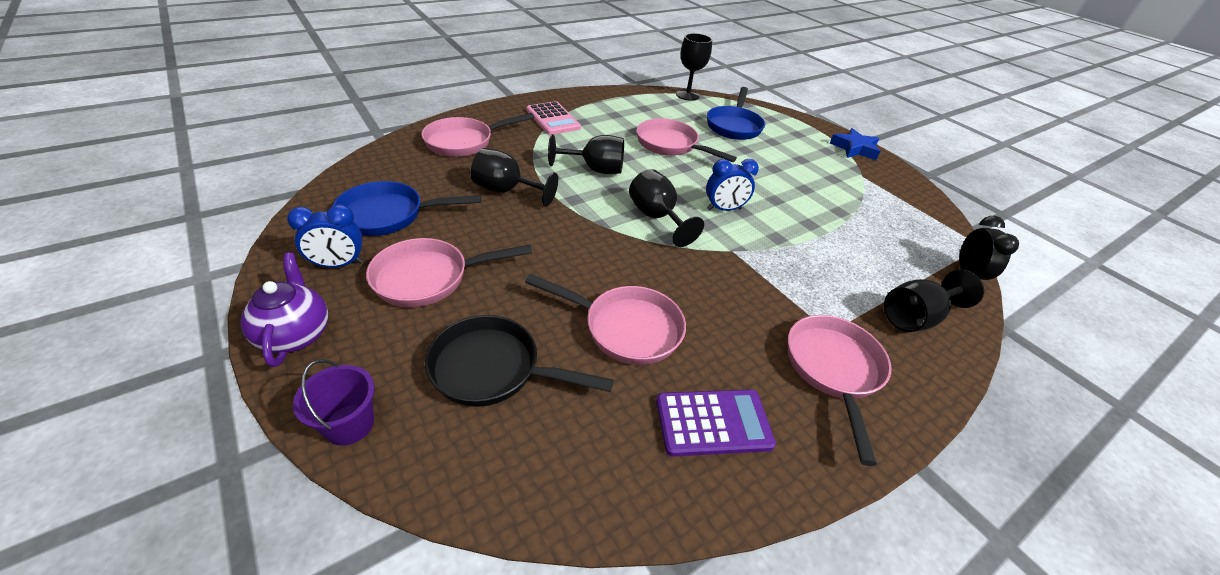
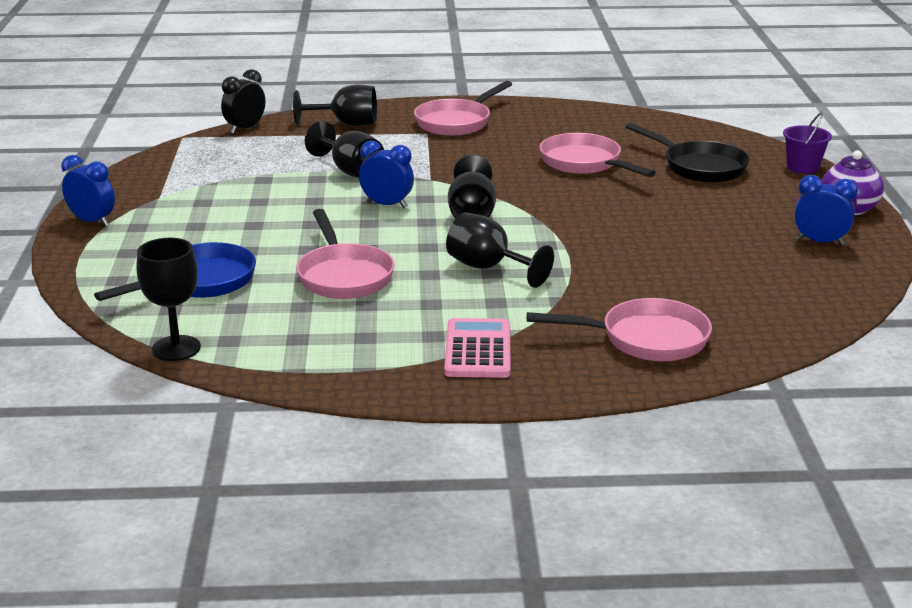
camera: 145 degrees left, 15 degrees down
(388, 215) = (769, 271): blue pan -> none
(429, 278) = (735, 218): pink pan -> none
(506, 191) = (621, 268): black goblet -> black goblet (351, 171)
(713, 423) = (568, 125): purple calculator -> none
(854, 149) = (92, 222): blue star -> blue clock

